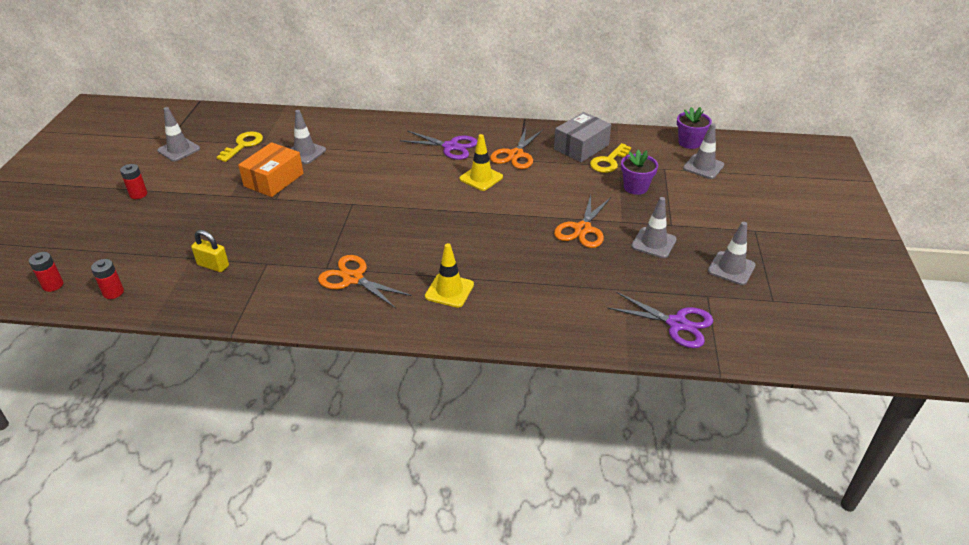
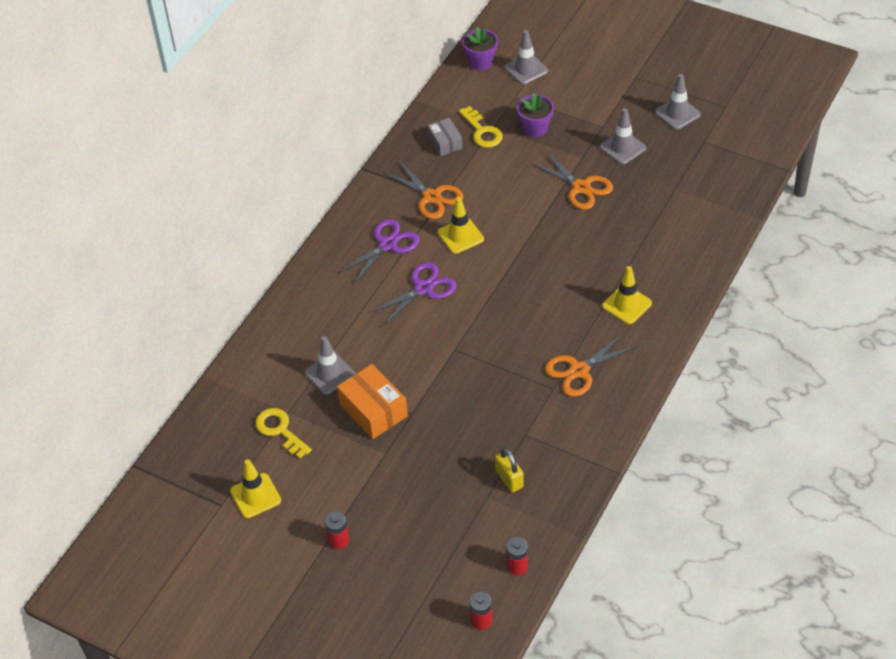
camera: 65 degrees left, 10 degrees up
(179, 150) = (255, 496): grey traffic cone -> yellow traffic cone
(213, 265) = (509, 479): yellow padlock -> yellow padlock turned 75 degrees counterclockwise
(581, 147) = (445, 142): grey box -> grey box, size x0.62
(677, 324) = (728, 173): purple scissors -> purple scissors (423, 288)

